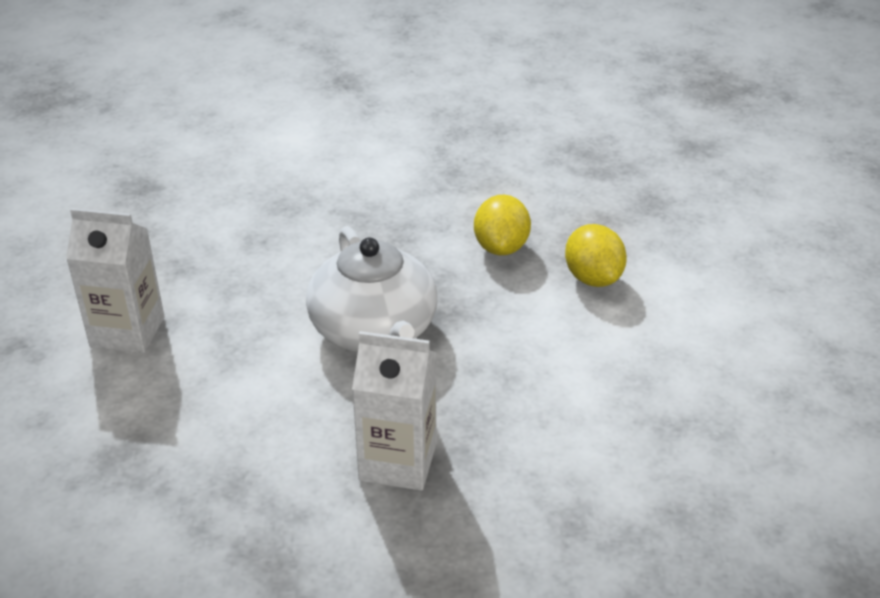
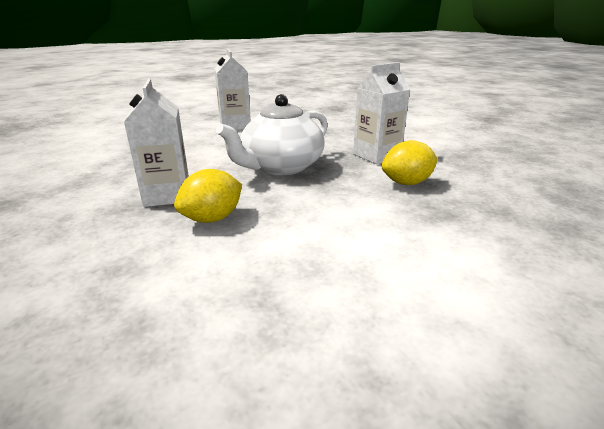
camera: 65 degrees right, 10 degrees down
(401, 234) = (376, 155): none -> white carton
(593, 278) = (420, 221): yellow lemon -> yellow lemon (212, 218)

